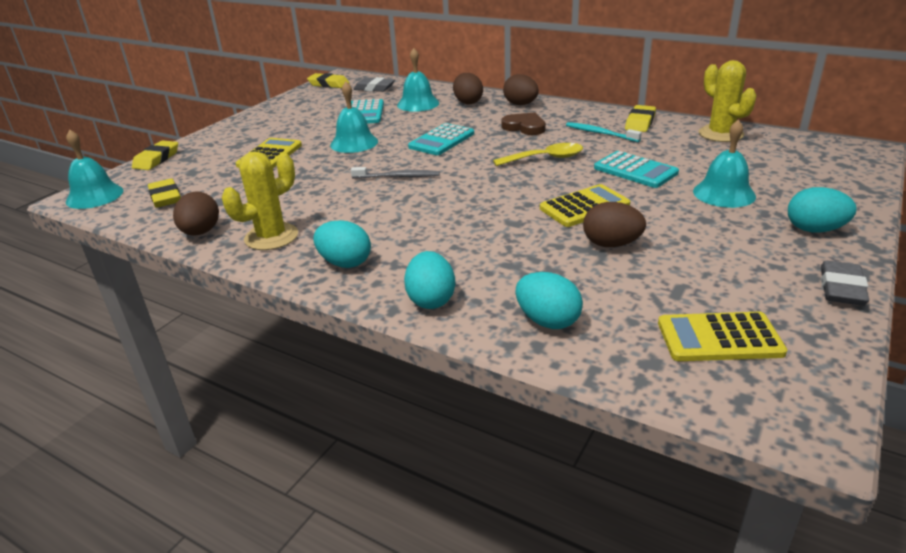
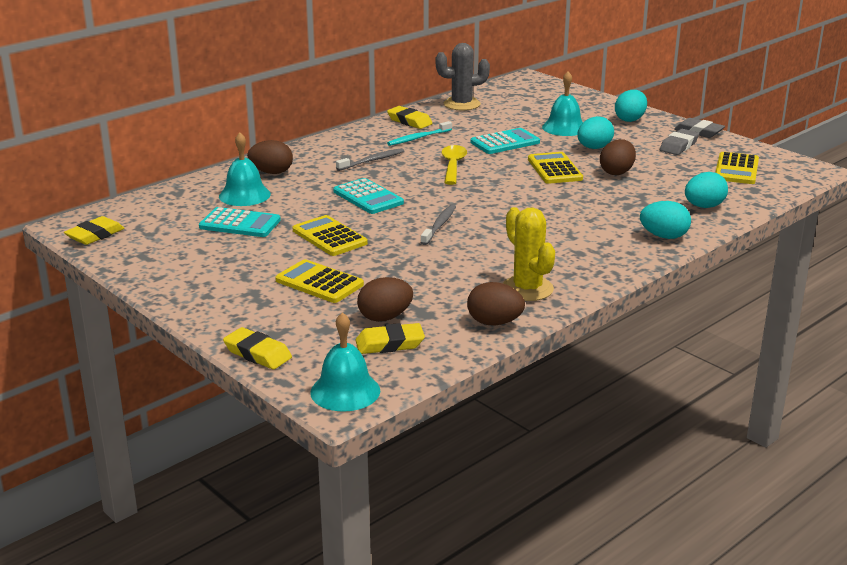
camera: 75 degrees left, 5 degrees down
(345, 263) = (594, 261): turquoise egg -> turquoise egg (594, 148)
(354, 143) = (329, 237): turquoise bell -> yellow calculator
(374, 88) = (154, 211): grey eraser -> grey eraser (679, 146)
(520, 104) = (309, 153): brown egg -> brown egg (385, 317)
(524, 127) = (372, 161): brown heart -> grey toothbrush
(720, 134) = (462, 104): yellow cactus -> grey cactus

